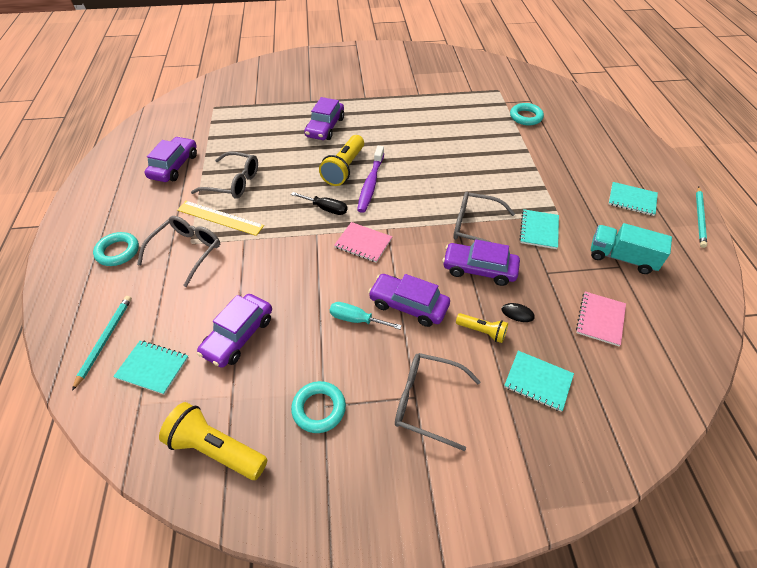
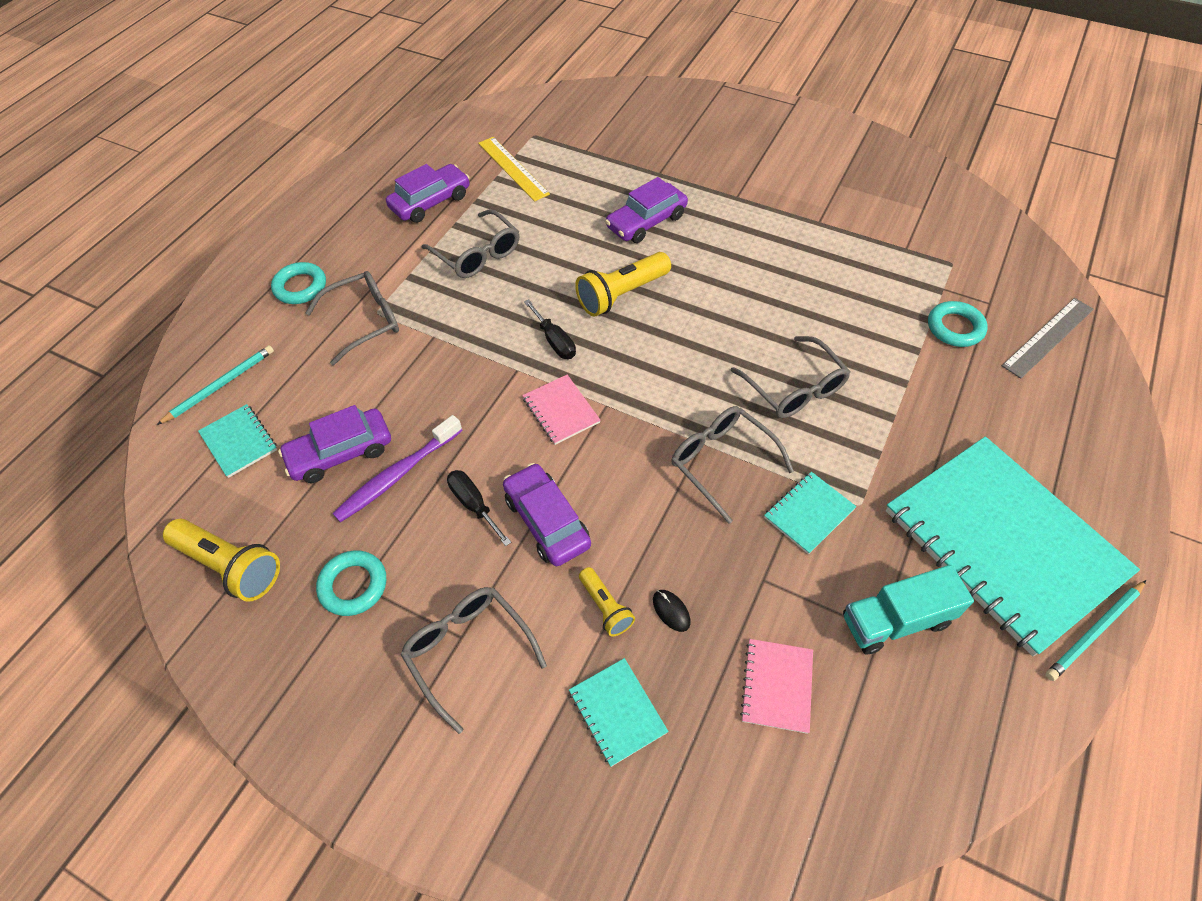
camera: 35 degrees right, 5 degrees up
(216, 449) = (230, 566): yellow flashlight -> yellow flashlight turned 150 degrees clockwise
(220, 218) = (429, 294): yellow ruler -> yellow ruler (513, 168)
(356, 319) = (474, 505): turquoise screwdriver -> black screwdriver
(371, 183) = (638, 332): purple toothbrush -> purple toothbrush (398, 475)
(478, 175) = (794, 388): none -> grey glasses
(479, 269) = (675, 523): purple car -> none
(567, 105) = (1047, 337): none -> grey ruler
(600, 319) = (777, 686): pink notebook -> pink notebook turned 45 degrees counterclockwise
(621, 258) = (895, 620): turquoise truck -> turquoise truck turned 75 degrees counterclockwise
(632, 200) = (1003, 543): turquoise notebook -> turquoise notebook, size x2.48

